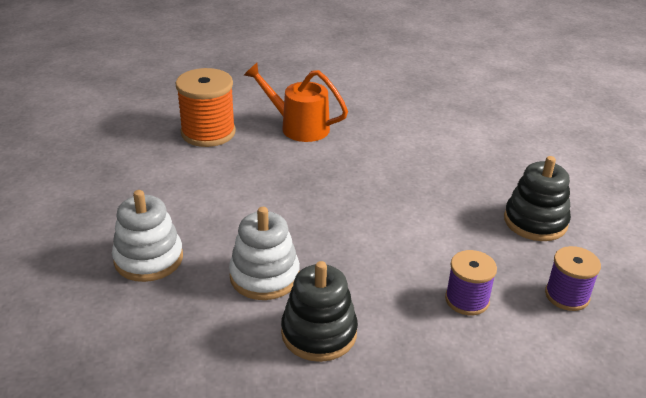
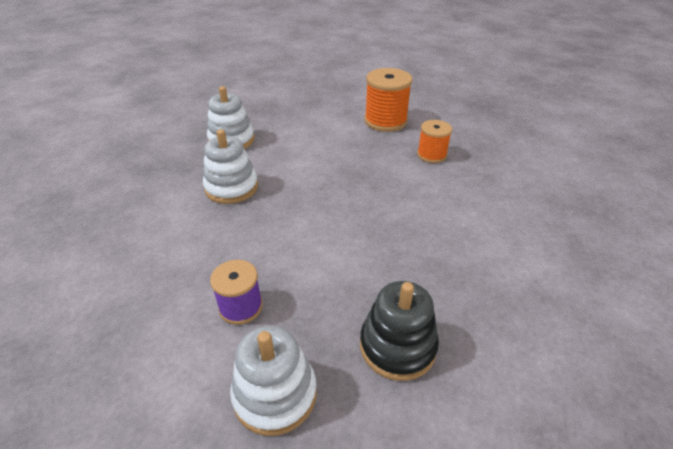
camera: 70 degrees right, 5 degrees up
(298, 127) = (431, 155): orange watering can -> orange spool
(319, 333) = (177, 227): black stacking toy -> none
(567, 295) = (275, 394): purple spool -> white stacking toy

